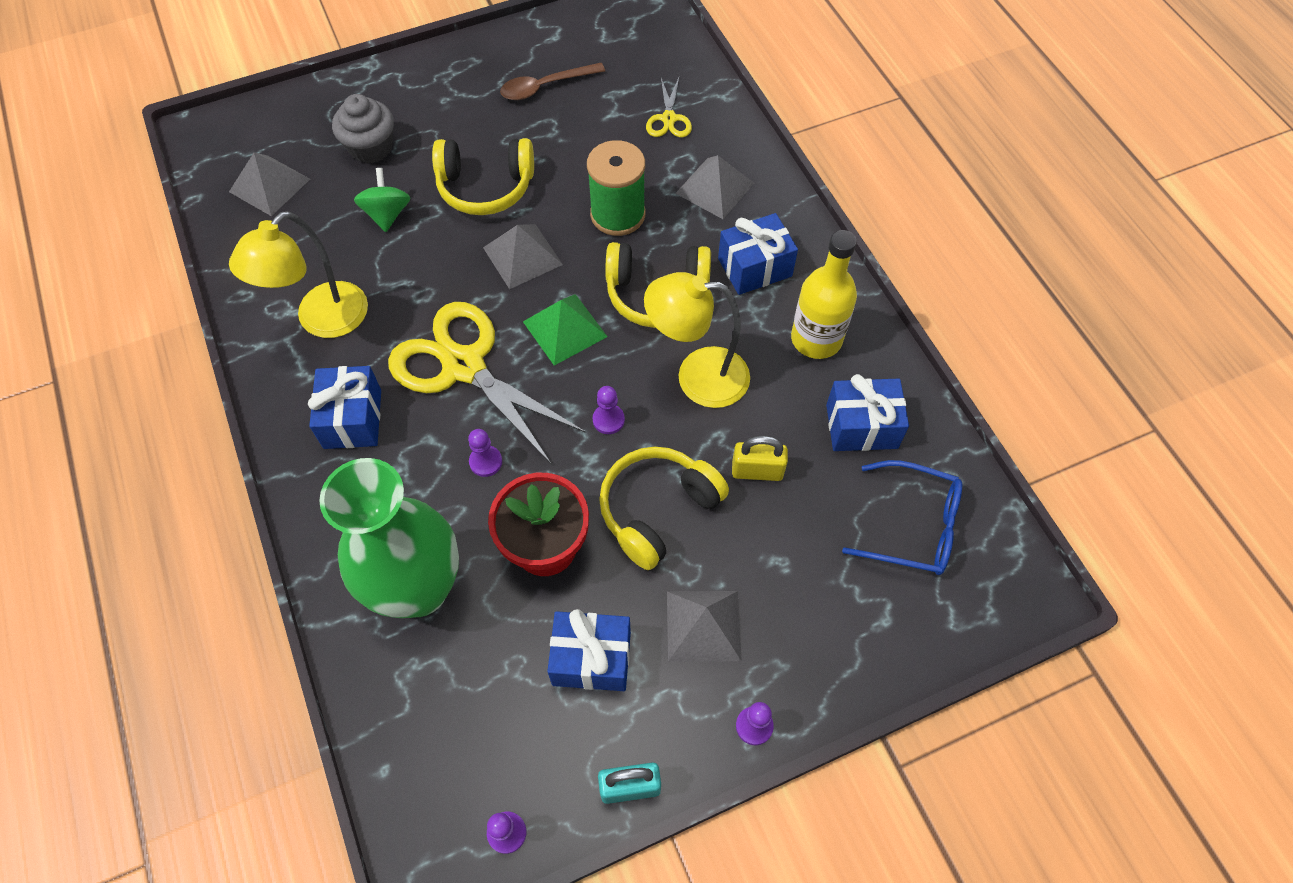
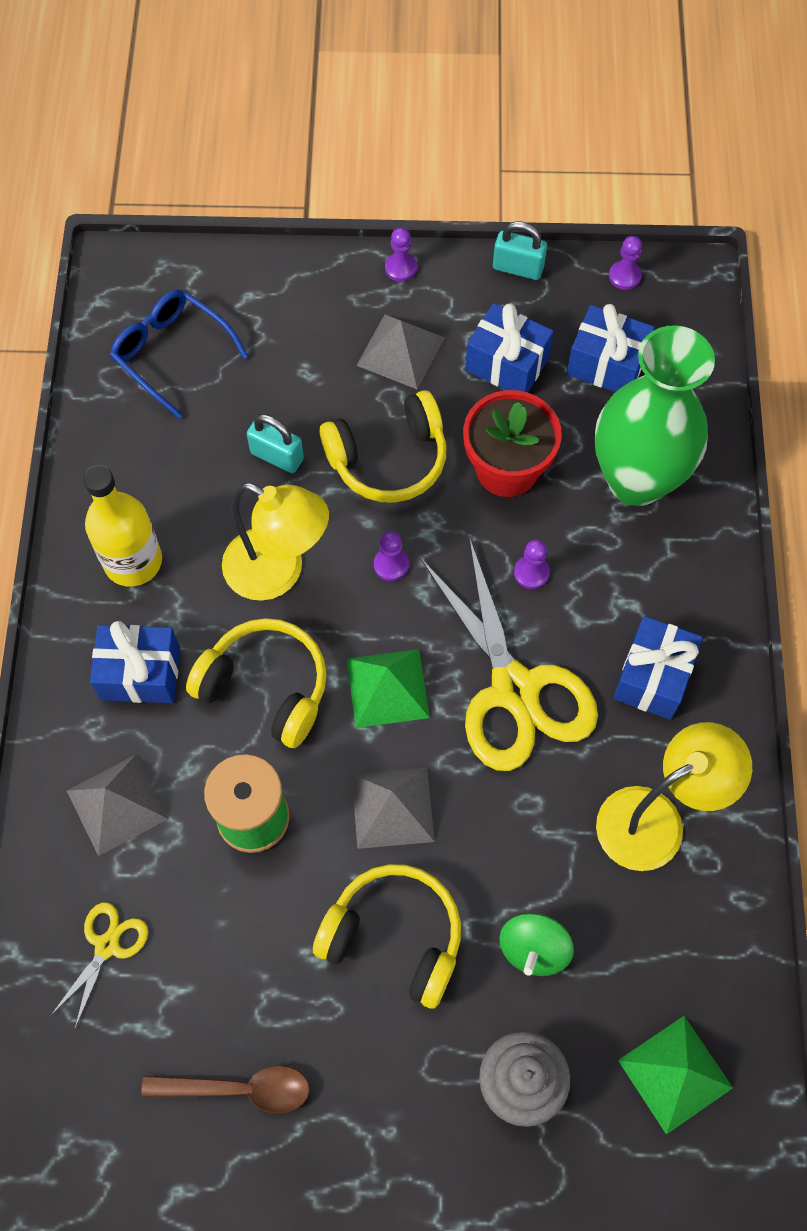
camera: 155 degrees left, 5 degrees up
(269, 185) = (675, 1074): grey pyramid -> green pyramid
(757, 471) = (277, 456): yellow padlock -> turquoise padlock
(861, 426) = (153, 455): blue gift -> blue gift (606, 364)

